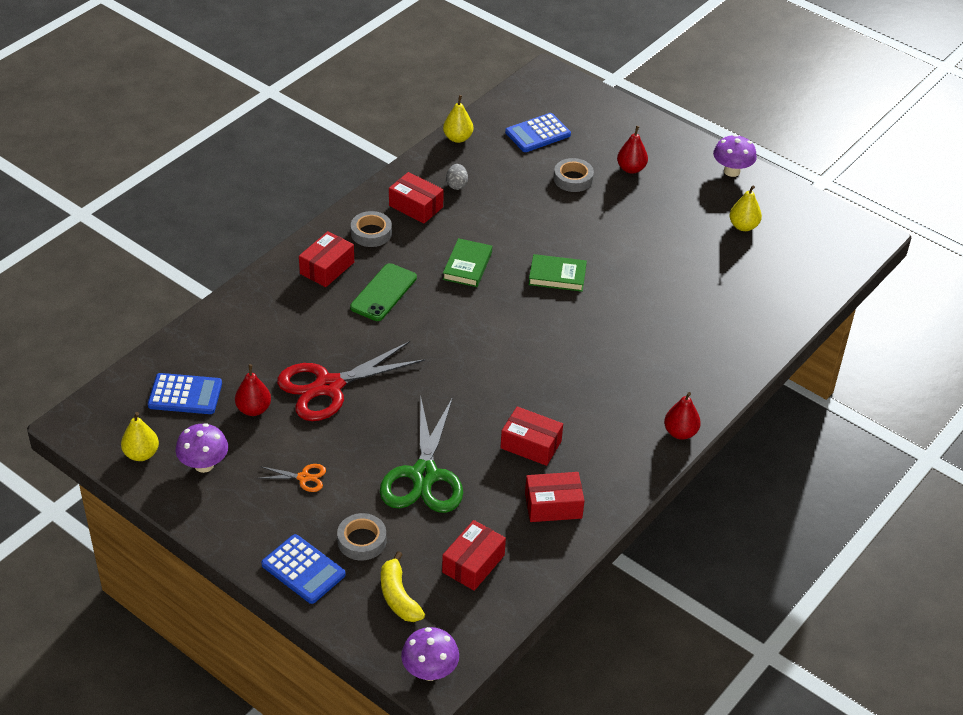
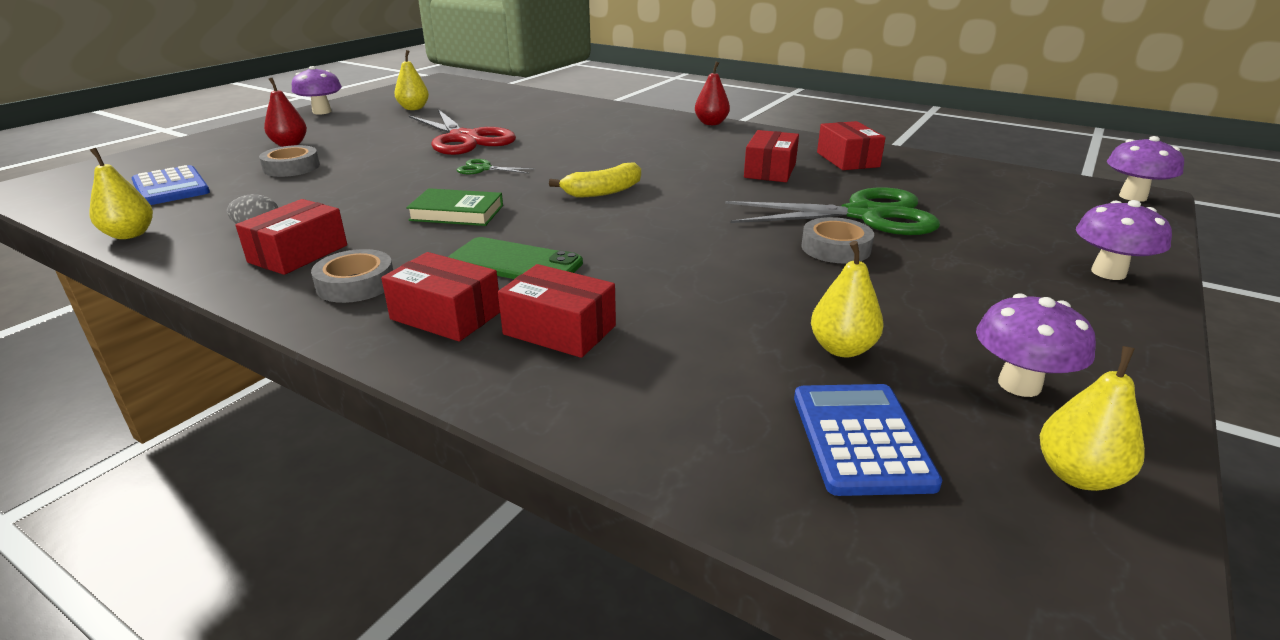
camera: 95 degrees left, 15 degrees down
(254, 409) = (842, 349): red pear -> yellow pear
(303, 570) = (1108, 273): blue calculator -> purple mushroom
(304, 477) = (947, 288): orange scissors -> none
(328, 387) = (746, 287): red scissors -> red scissors (465, 139)
(362, 540) = (1010, 241): grey tape -> grey tape (835, 248)
(398, 596) = (1062, 216): yellow banana -> yellow banana (603, 192)
(473, 564) = (966, 186): red box -> red box (559, 330)
(557, 276) = (483, 169): green book -> green scissors

